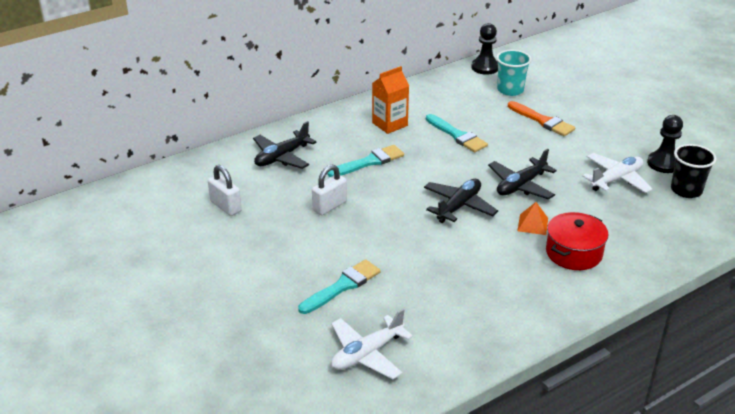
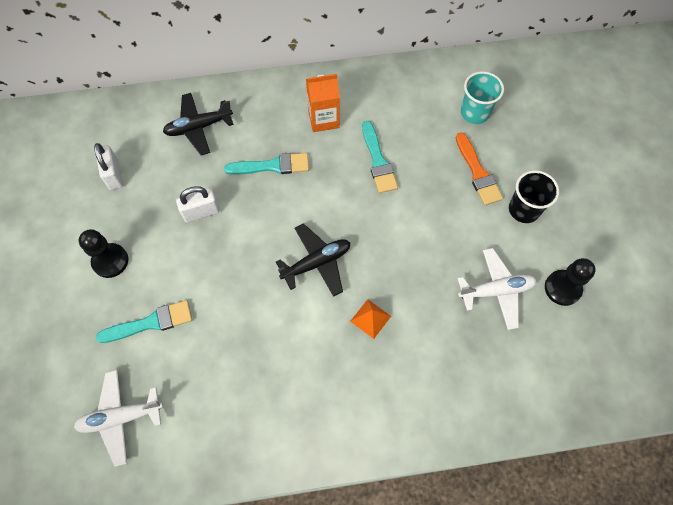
camera: 25 degrees right, 30 degrees up
(485, 67) = (471, 68): black pawn -> black pawn (110, 261)
(521, 185) = (394, 259): black plane -> none
(573, 253) = (384, 375): red pot -> none
(686, 190) = (559, 338): black cup -> black cup (523, 210)

